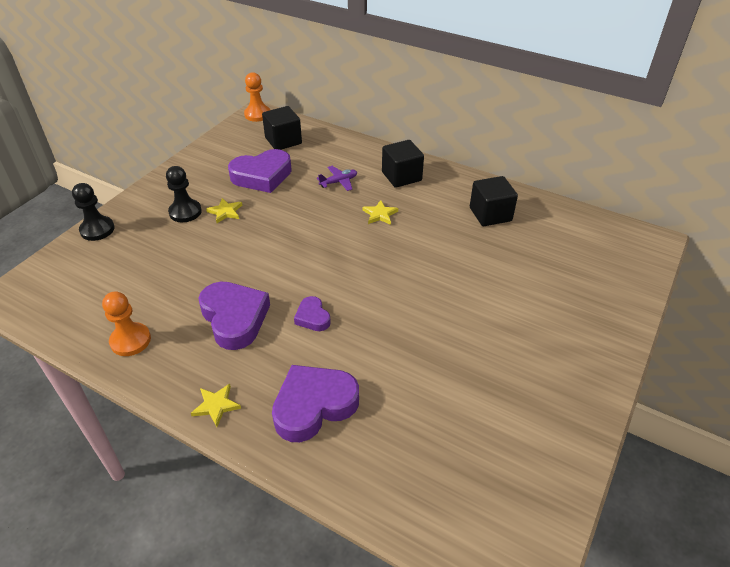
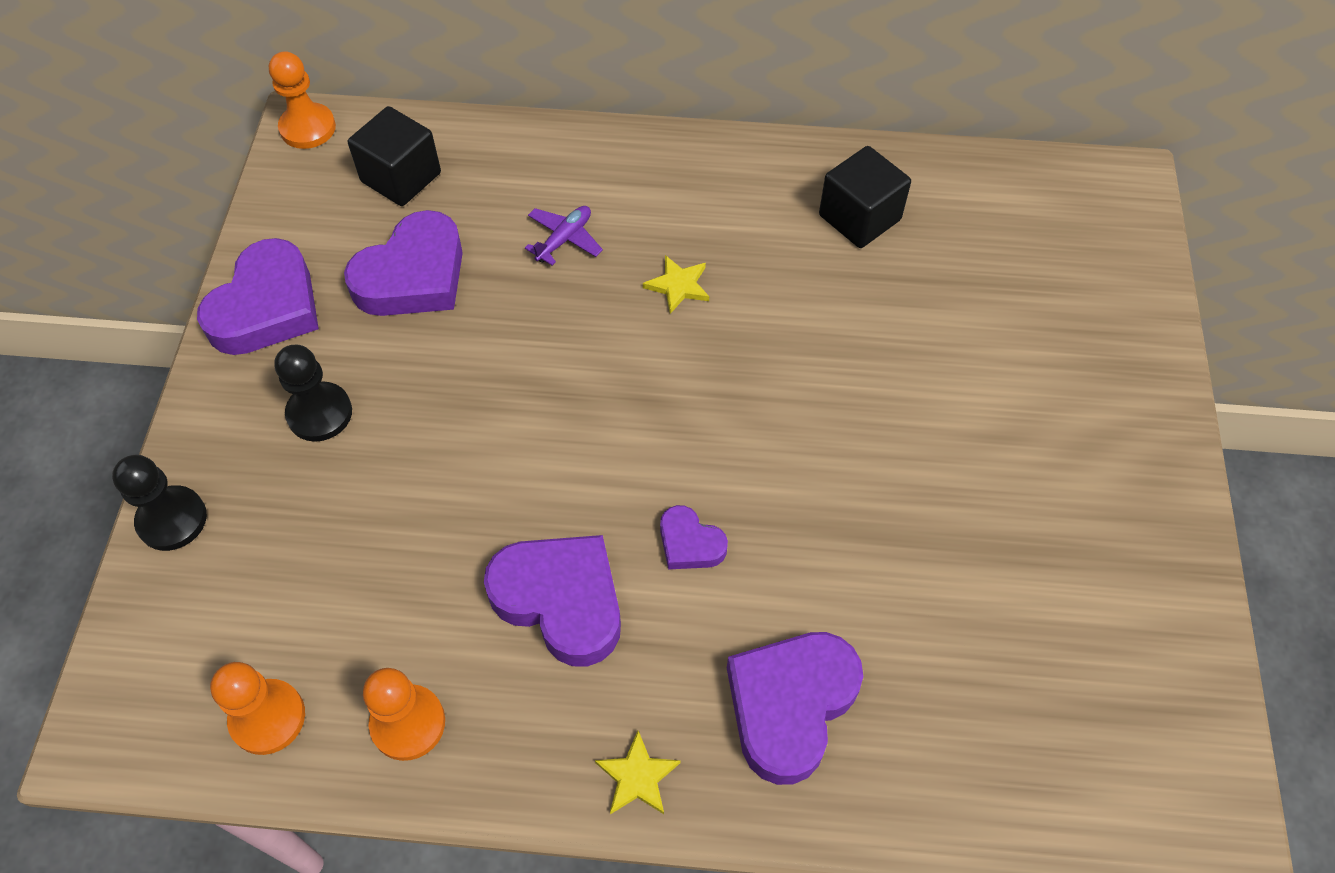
camera: 25 degrees left, 15 degrees up
(75, 315) = (268, 718): none -> orange pawn
(193, 169) = (267, 307): none -> purple heart
(225, 212) = (397, 384): yellow star -> none
(401, 176) = (668, 187): black cube -> none

